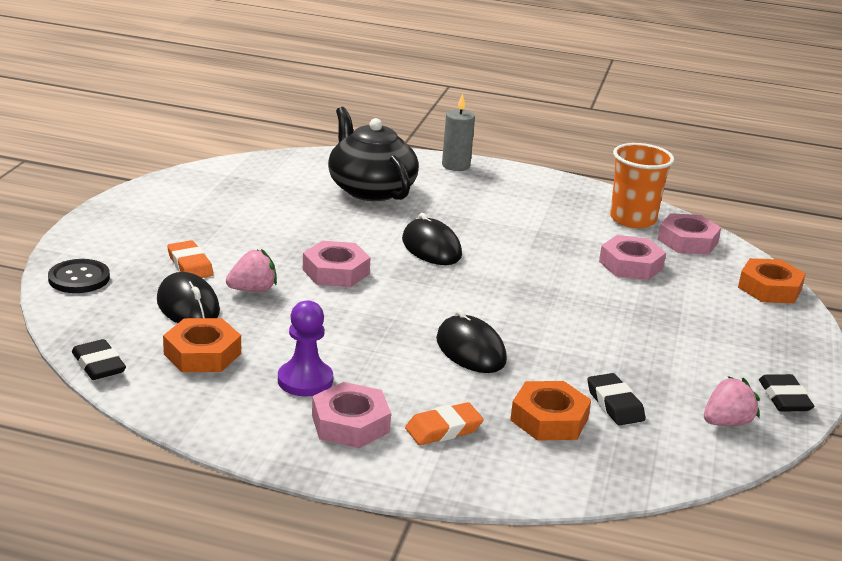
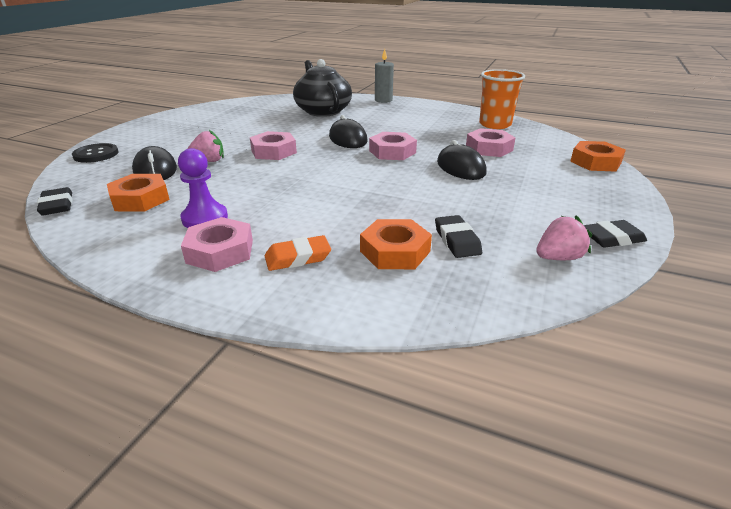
camera: 10 degrees right, 5 degrees up
(190, 265) = (176, 148): orange eraser -> none
(470, 350) = (348, 199): black mouse -> black mouse (460, 167)
(687, 241) = (533, 135): pink nut -> pink nut (392, 152)
(784, 398) = (612, 238): black eraser -> black eraser turned 75 degrees clockwise

